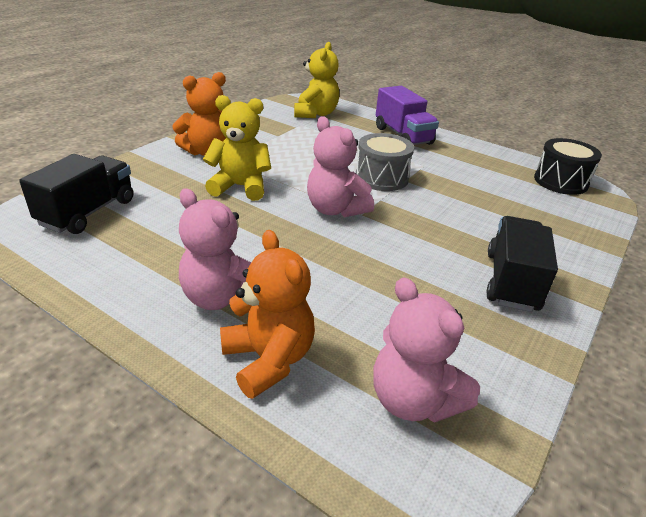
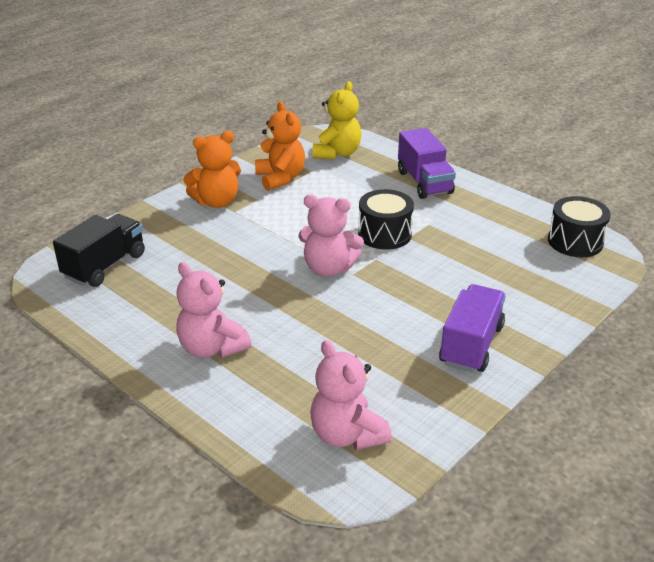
camera: 10 degrees right, 0 degrees up
(240, 187) = (243, 242): yellow teddy bear -> none
(268, 359) = (241, 398): orange teddy bear -> orange teddy bear (280, 178)
(335, 209) = (328, 268): pink teddy bear -> pink teddy bear turned 45 degrees counterclockwise
(381, 178) = (384, 234): grey drum -> black drum
(511, 281) = (471, 345): black truck -> purple truck

